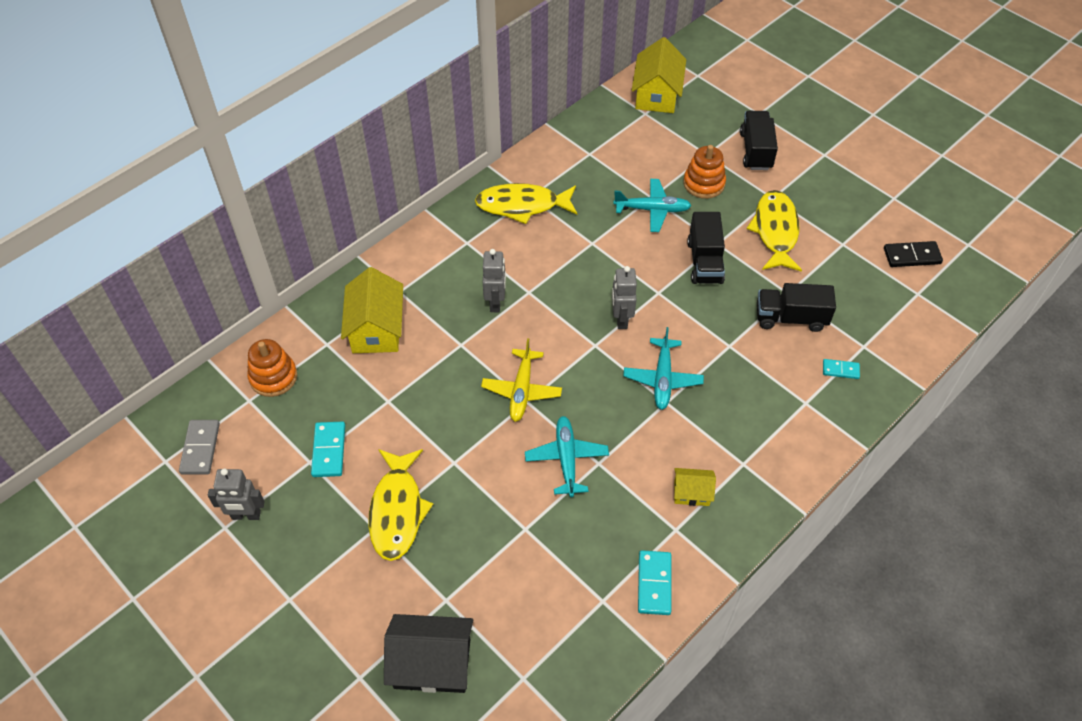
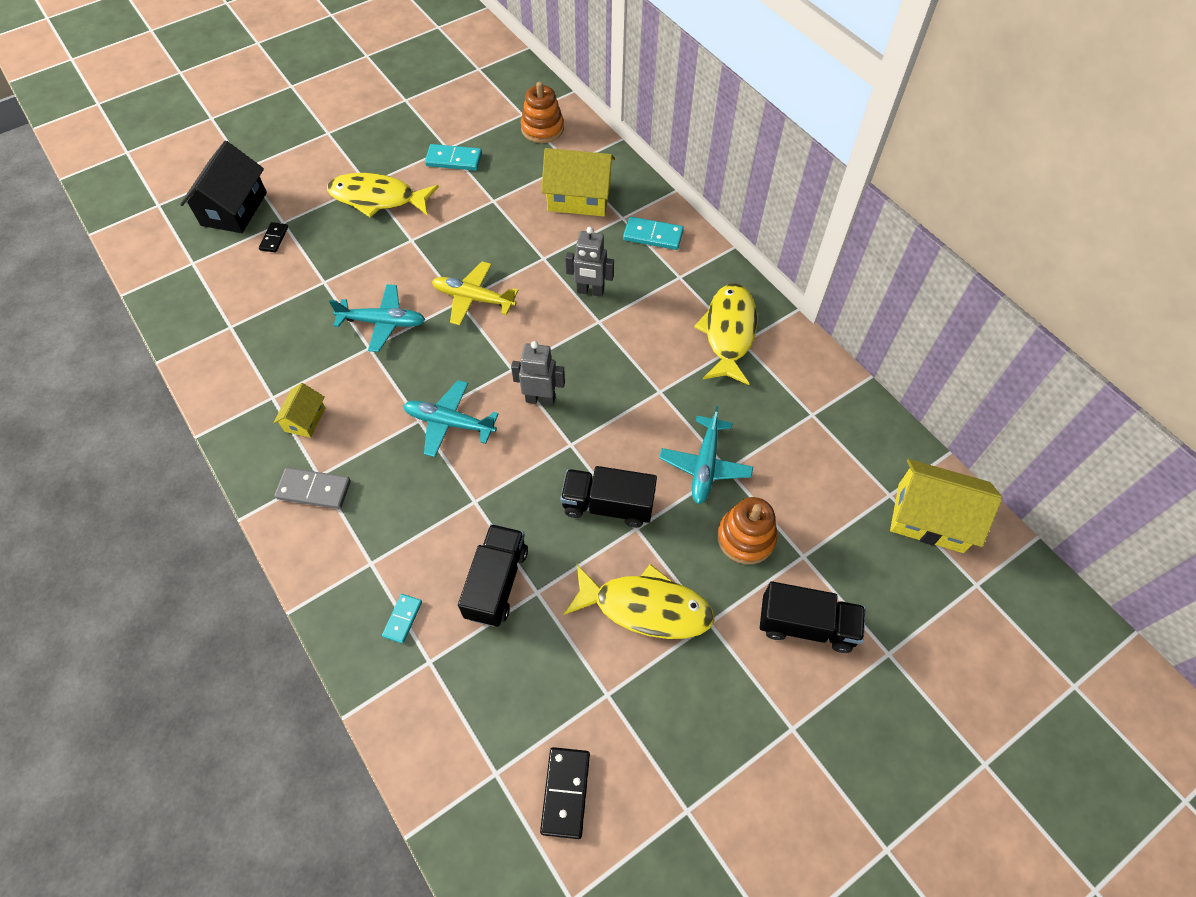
camera: 100 degrees right, 5 degrees up
(200, 448) = (483, 87): grey domino -> grey domino (314, 490)
(246, 515) = (411, 111): grey robot -> none
(473, 600) = (274, 238): none -> black domino
(654, 584) = (227, 368): turquoise domino -> turquoise domino (653, 235)

